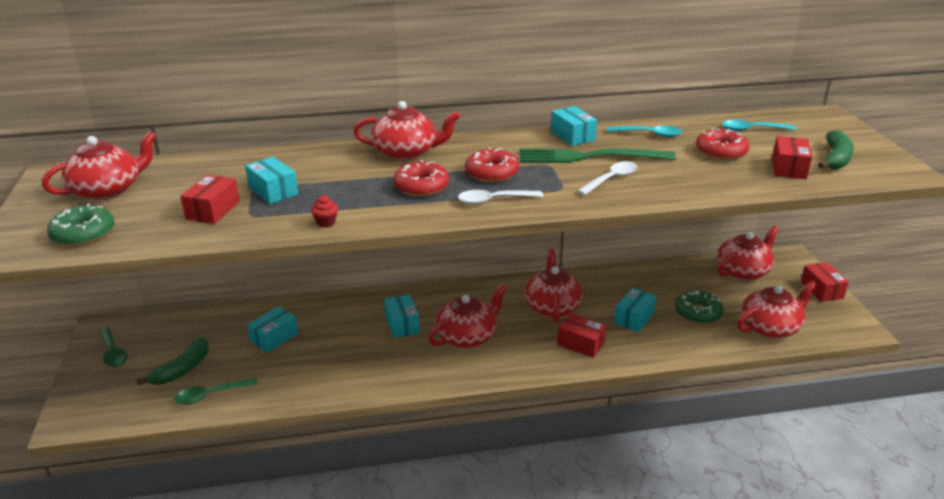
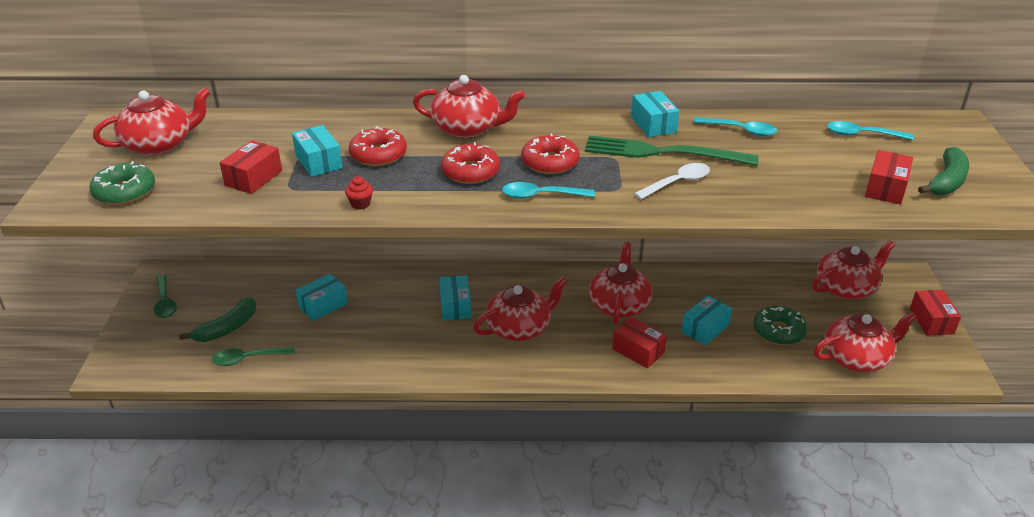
camera: 10 degrees right, 5 degrees up
(494, 200) = (541, 196): white spoon -> turquoise spoon
(721, 152) = (814, 160): red donut -> red donut (378, 155)

